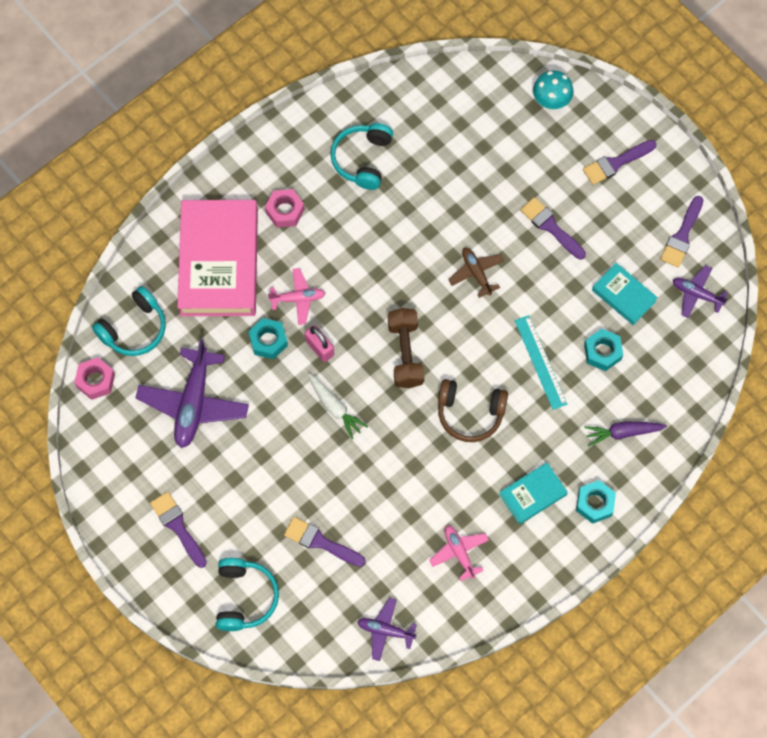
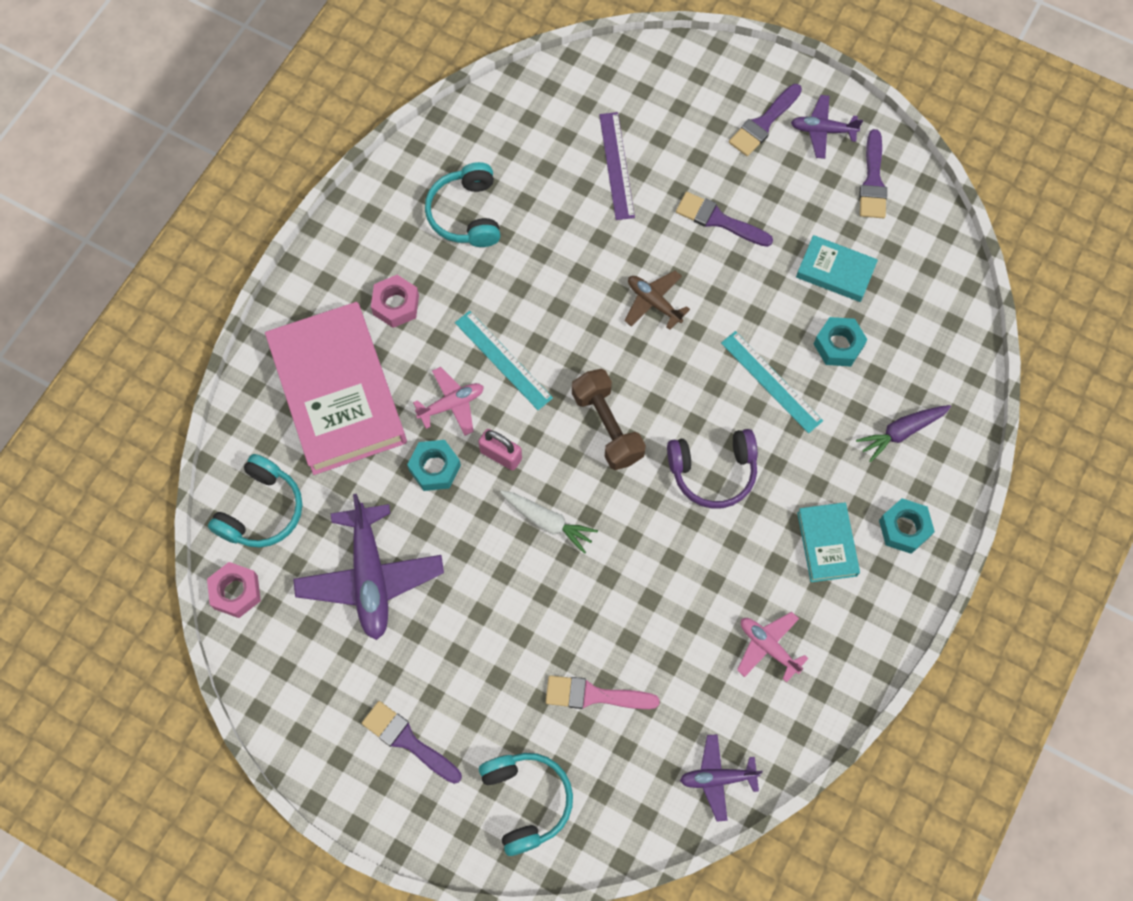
camera: 20 degrees left, 0 degrees up
(320, 542) = (594, 695): purple brush -> pink brush
(348, 278) = (503, 360): none -> turquoise ruler
(470, 413) = (713, 471): brown headphones -> purple headphones
(490, 159) = (616, 165): none -> purple ruler
(532, 494) = (827, 544): turquoise book -> turquoise book turned 45 degrees counterclockwise
(551, 101) = (660, 77): turquoise mushroom -> none
(696, 294) = (917, 242): purple plane -> purple plane (822, 130)

